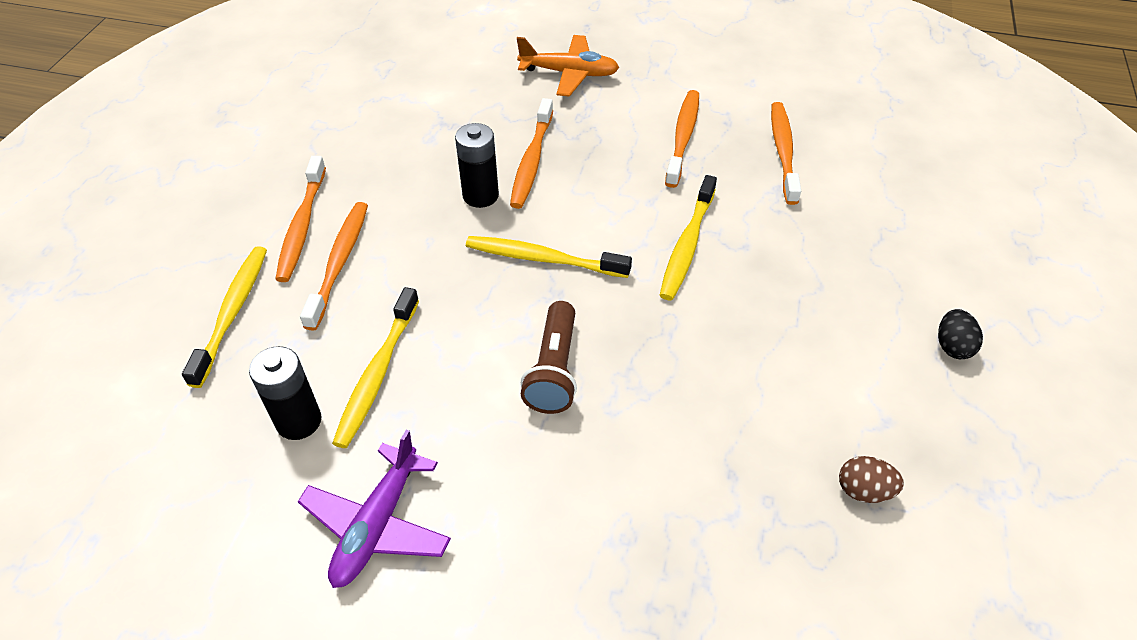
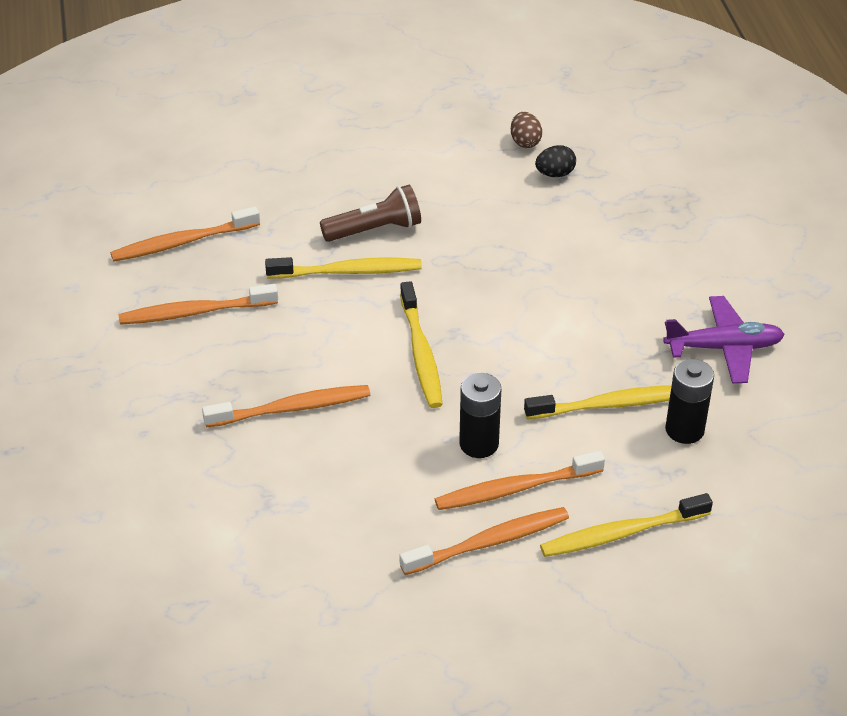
camera: 115 degrees left, 5 degrees down
(480, 195) = (365, 426): black battery -> black battery (479, 444)
(554, 370) = (533, 307): brown flashlight -> brown flashlight (375, 229)
(569, 73) = (121, 432): orange plane -> none
(952, 346) = (371, 120): black egg -> black egg (555, 174)

